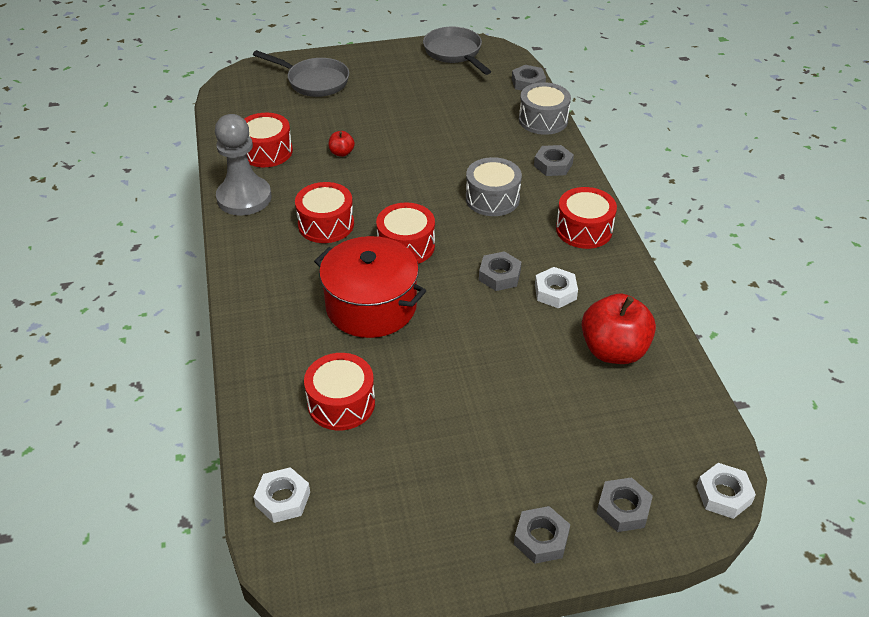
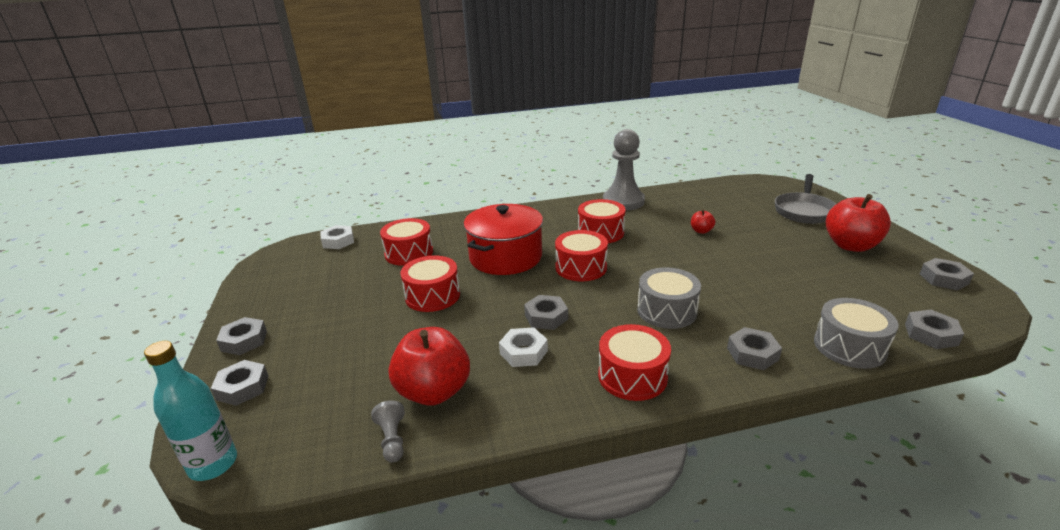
camera: 90 degrees right, 15 degrees down
(267, 151) = (685, 203): red drum -> red drum (432, 296)
(393, 76) = (851, 246): none -> red apple
(455, 53) = (943, 279): grey pan -> grey nut
(674, 371) = (392, 440): none -> grey pawn
(723, 495) = (213, 464): white nut -> turquoise bottle

